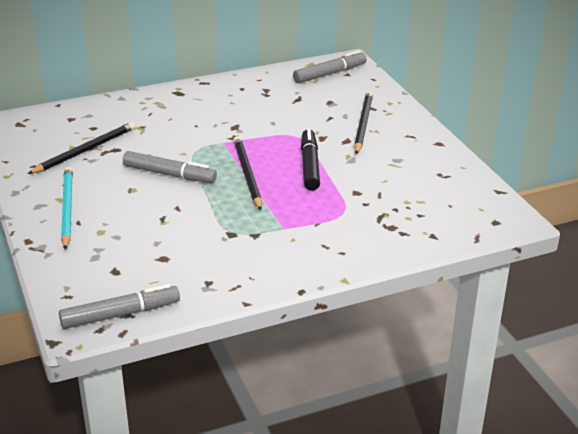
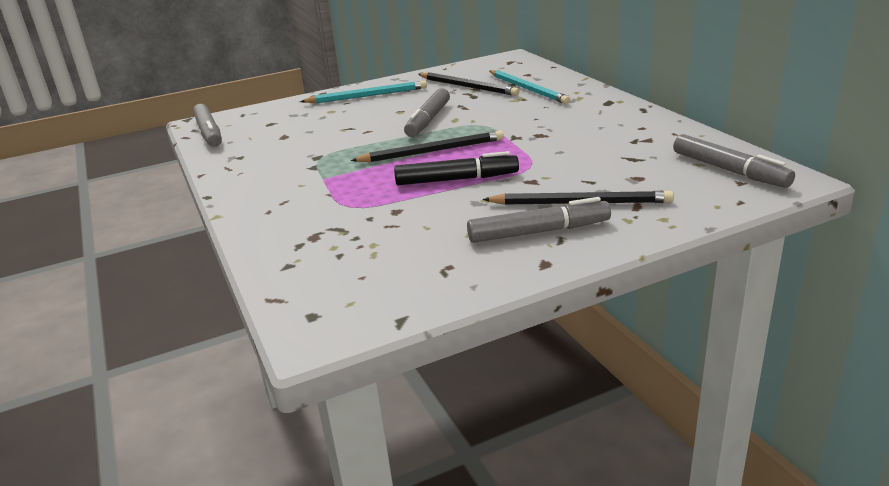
camera: 90 degrees right, 5 degrees down
(118, 122) = (527, 89): none -> turquoise pencil
(400, 141) = (539, 232): none -> grey marker

